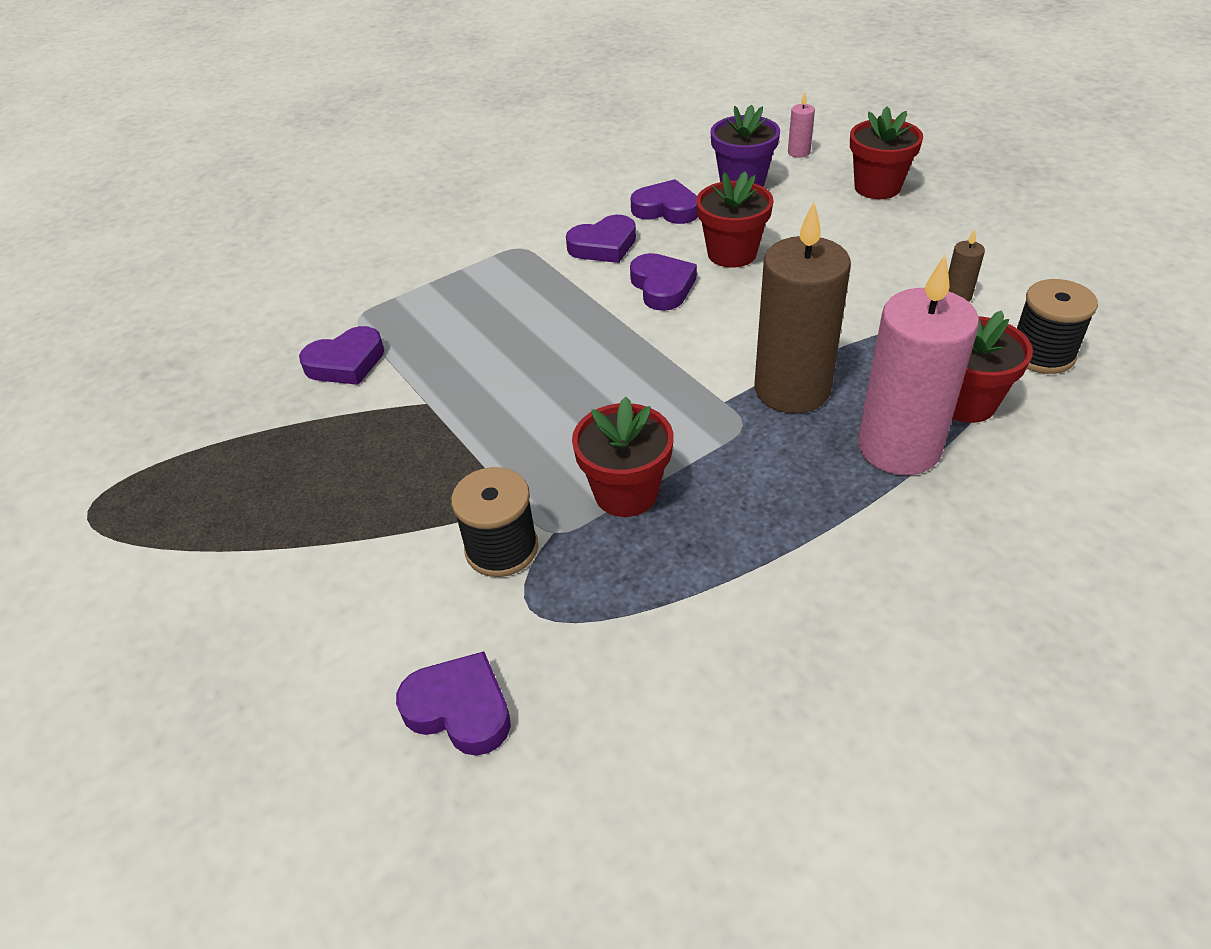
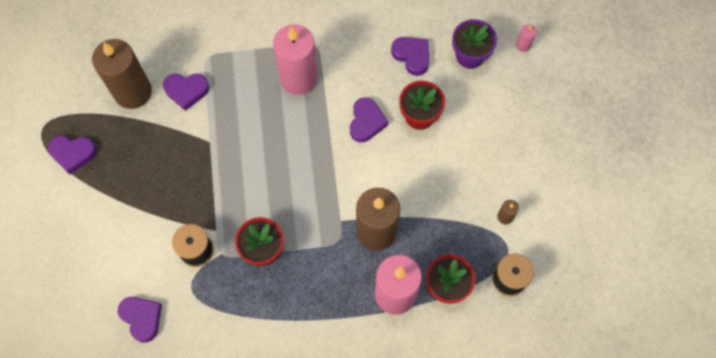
camera: 25 degrees right, 25 degrees up
(249, 399) = (133, 92): none -> brown candle
(521, 284) = (299, 78): none -> pink candle
(603, 246) = (358, 70): purple heart -> purple heart (73, 154)
(877, 187) = (540, 105): red flower pot -> none

